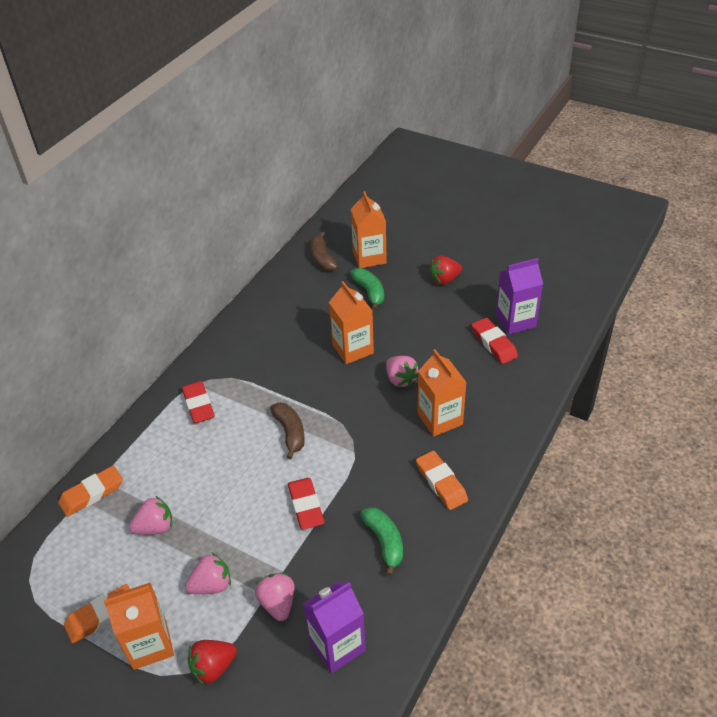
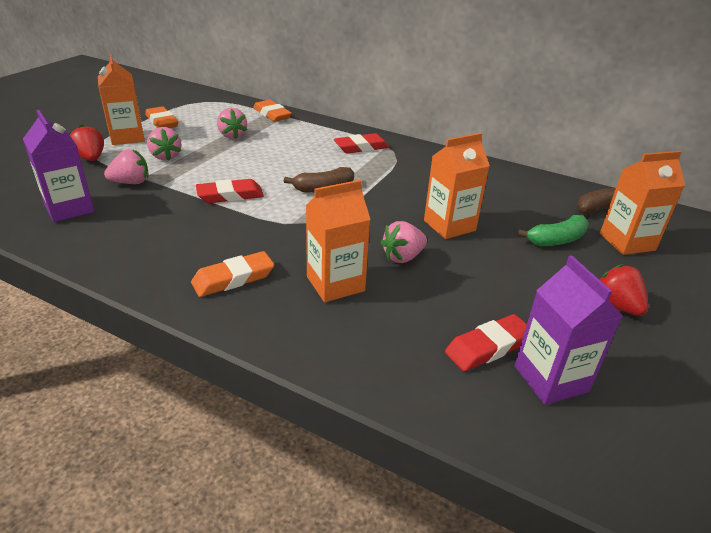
camera: 85 degrees right, 10 degrees down
(384, 542) = (168, 237): green banana -> none

